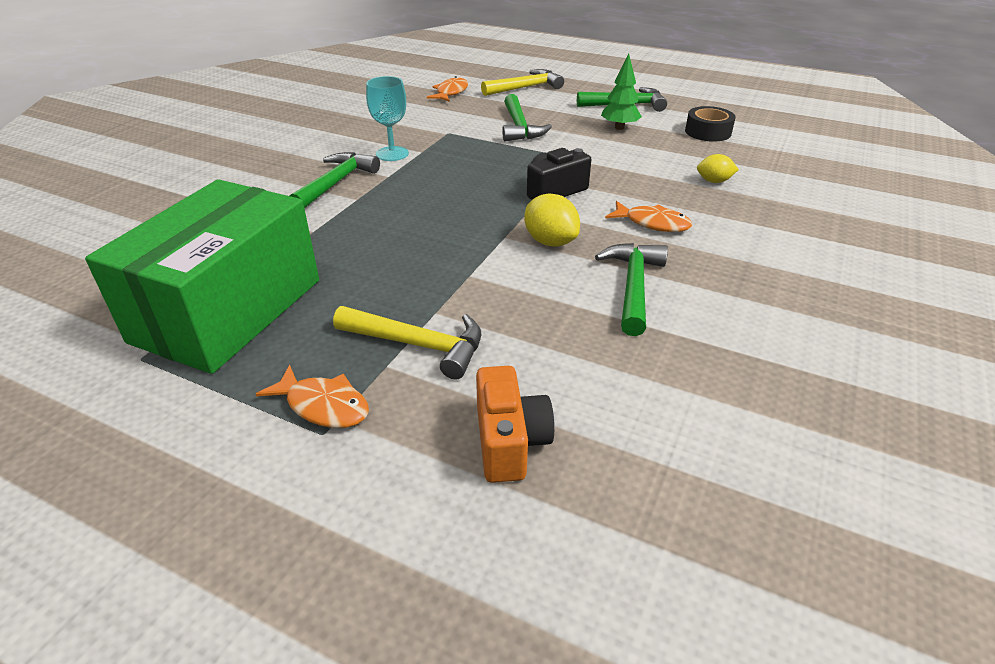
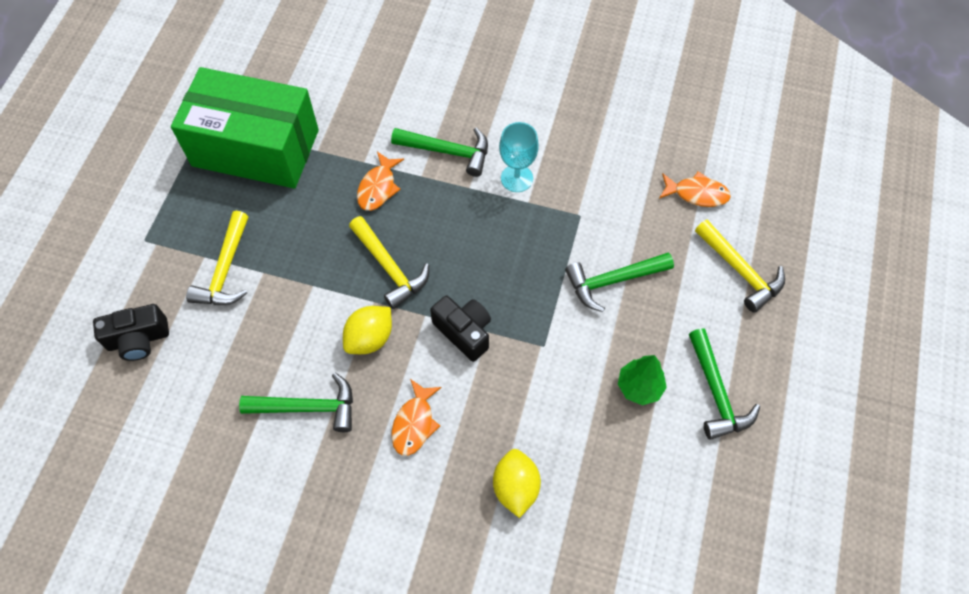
camera: 80 degrees right, 25 degrees up
(323, 406) = (166, 233): orange fish -> orange fish (378, 187)
(465, 224) = (390, 268): none -> yellow hammer
(510, 441) = (138, 339): orange camera -> black camera
(708, 132) = (653, 490): black tape -> none
(714, 181) = (515, 487): yellow lemon -> yellow lemon, size x1.55

